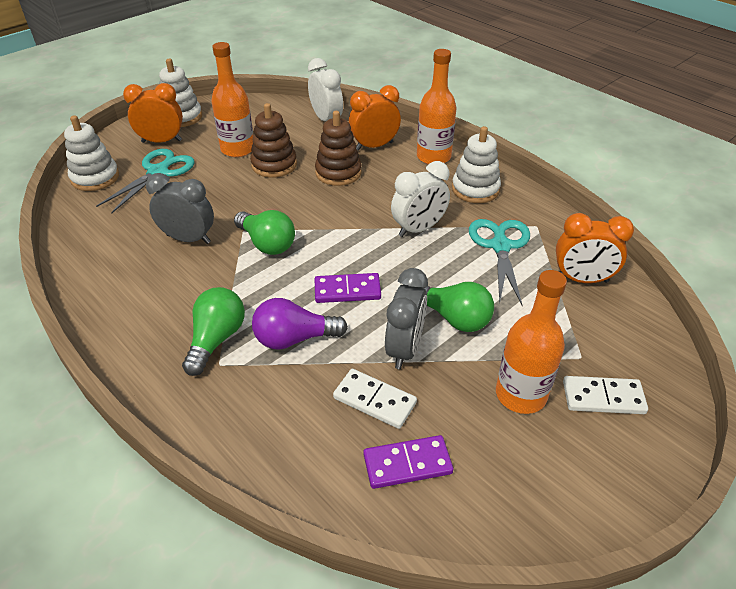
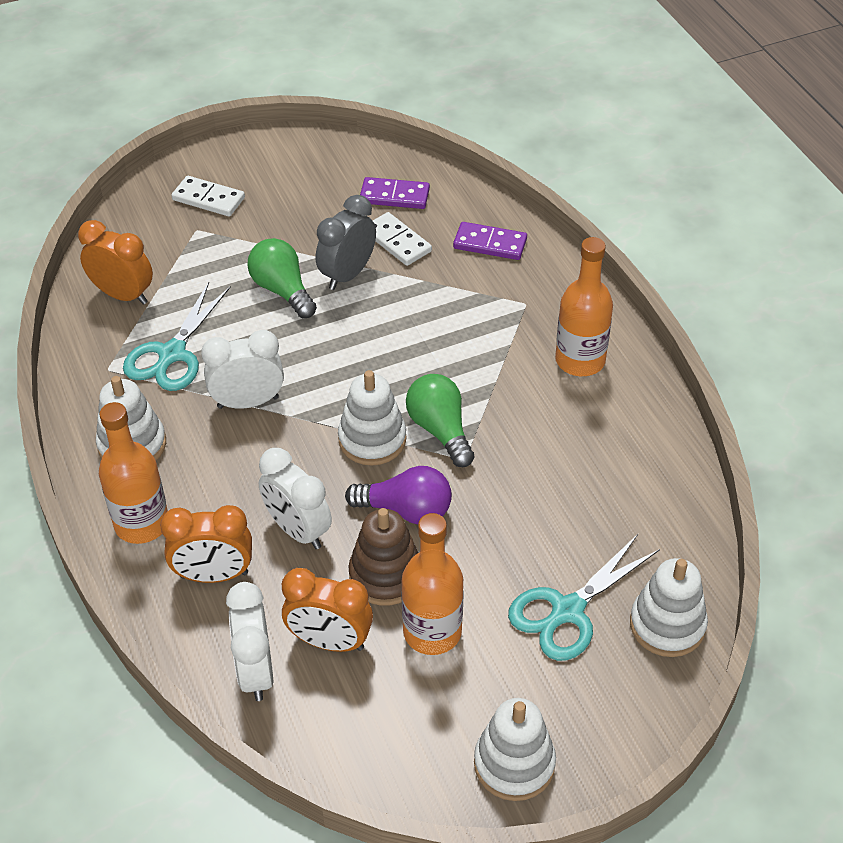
camera: 160 degrees left, 5 degrees up
(162, 141) = (557, 694): orange clock -> orange clock (330, 641)
(188, 239) = (536, 463): grey clock -> none
(216, 339) = (524, 328): green light bulb -> none
(294, 338) = (447, 309): purple light bulb -> purple light bulb (406, 510)
(315, 227) = (372, 439): none -> white stacking toy
(338, 173) = (298, 530): brown stacking toy -> white clock
(347, 290) = (372, 345): purple domino -> purple domino (490, 244)
(520, 394) = (273, 216): orange bottle -> orange bottle (580, 360)

